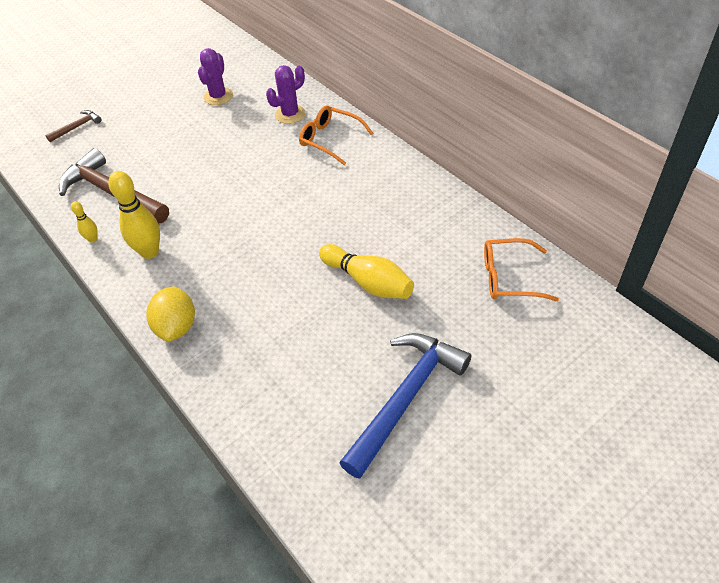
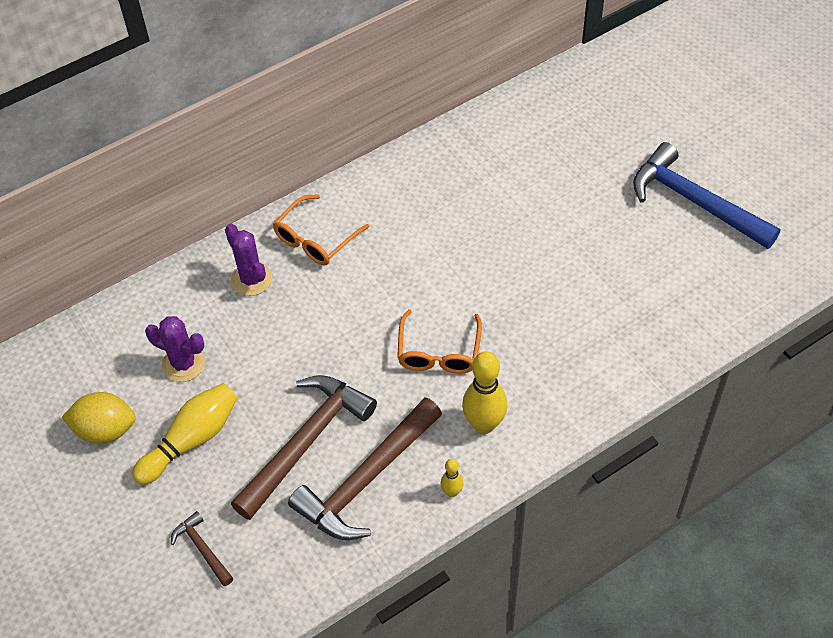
camera: 85 degrees left, 5 degrees up
(148, 160) = (306, 442): none -> brown hammer
(176, 327) = (601, 388): yellow lemon -> yellow lemon (105, 430)
(368, 282) = (555, 218): yellow bowling pin -> yellow bowling pin (191, 440)
(509, 277) = (561, 111): orange glasses -> orange glasses (439, 352)

